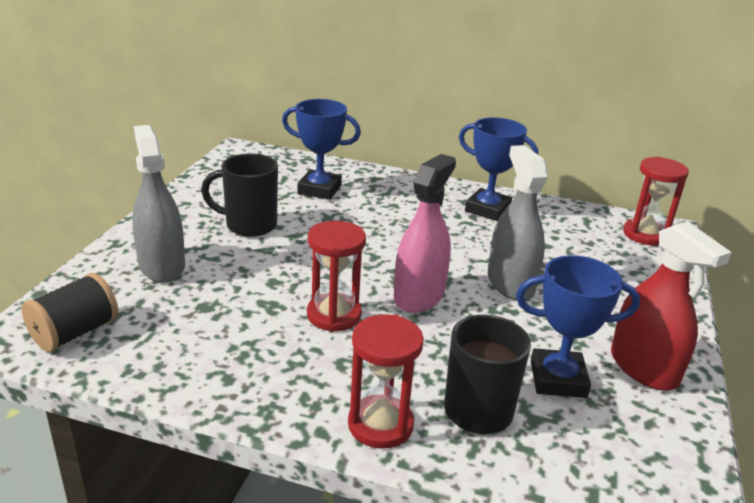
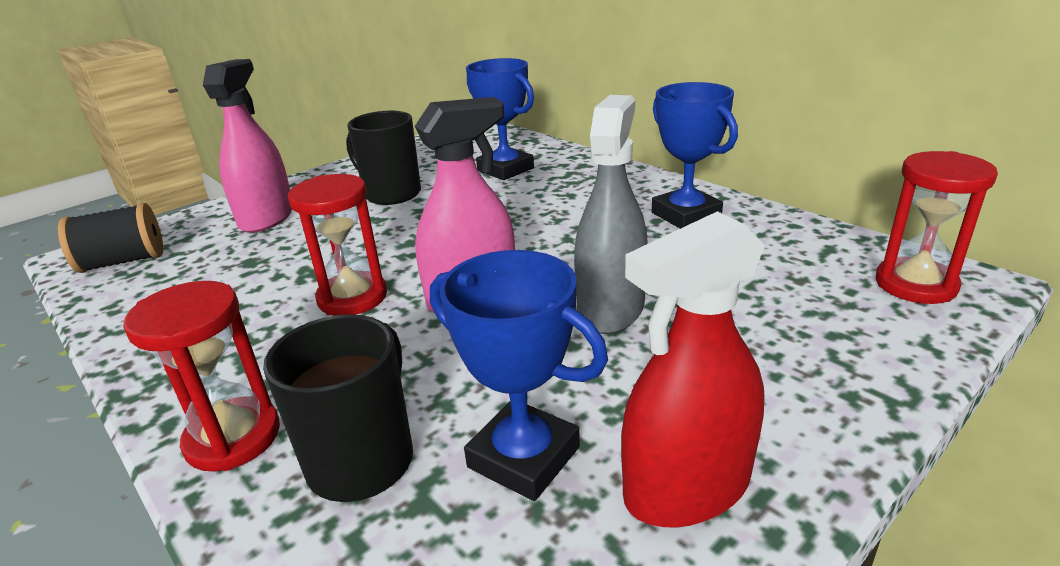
camera: 35 degrees right, 0 degrees up
(162, 266) = (267, 218): grey spray bottle -> pink spray bottle
(643, 368) = (687, 487): red spray bottle -> red spray bottle turned 60 degrees clockwise

